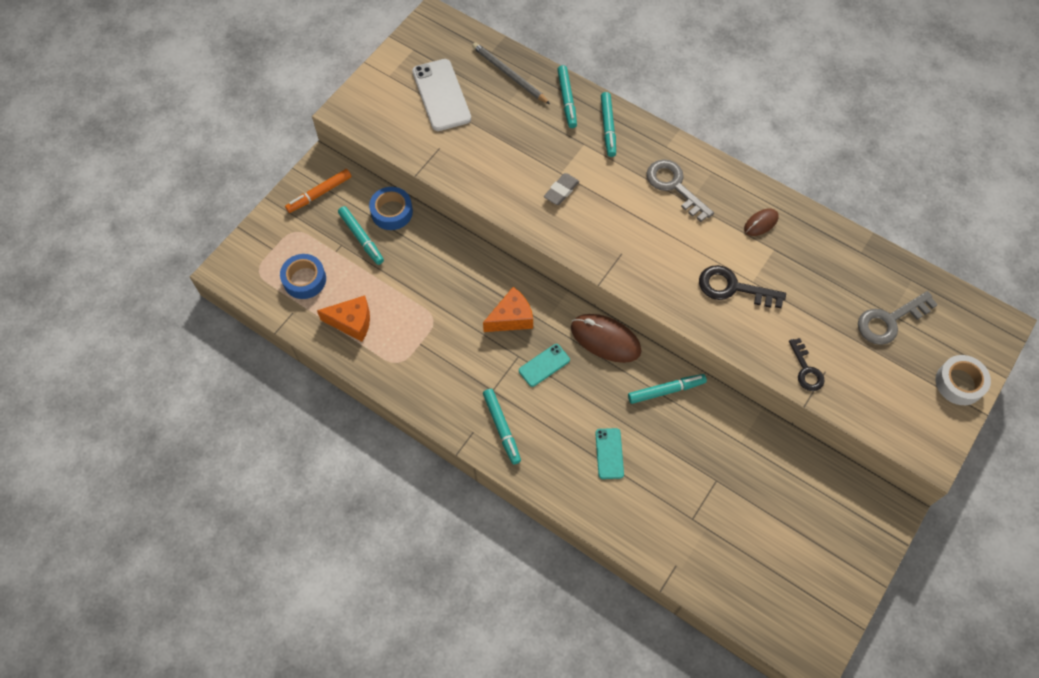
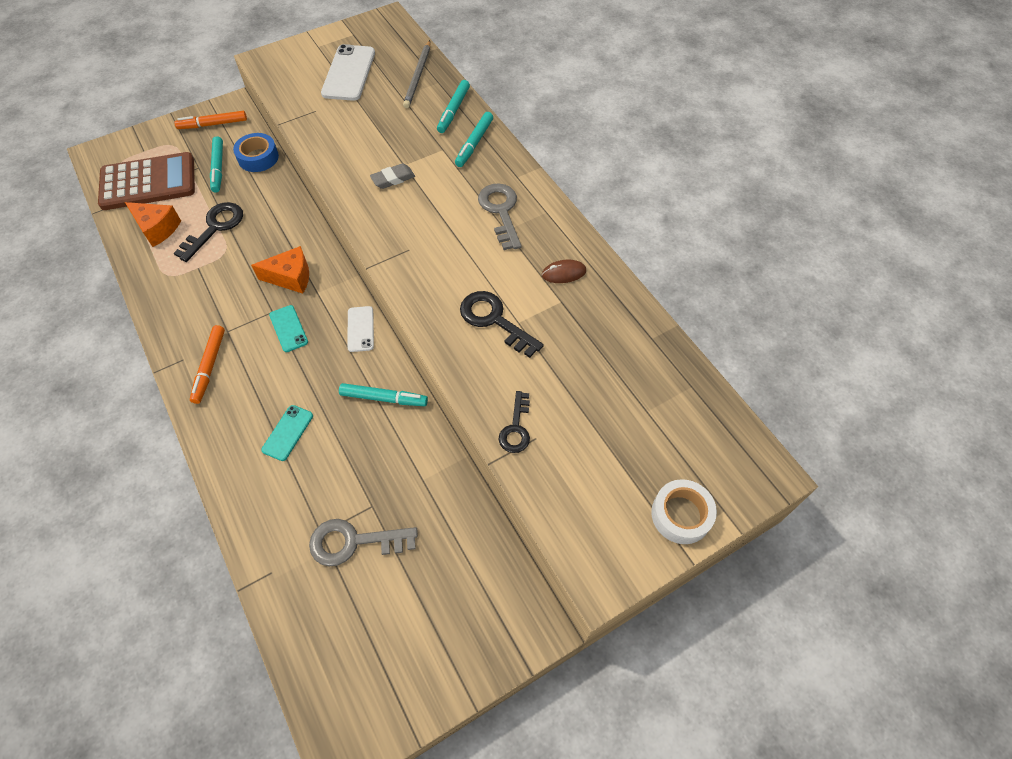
camera: 25 degrees right, 5 degrees down
(304, 280) = (148, 182): blue tape -> brown calculator
(406, 299) = (215, 228): none -> black key
(502, 428) = (209, 367): turquoise marker -> orange marker
(509, 74) = (418, 76): grey pencil -> grey pencil turned 150 degrees counterclockwise
(544, 365) = (288, 328): turquoise phone -> turquoise phone turned 75 degrees clockwise
(605, 339) = (360, 329): brown mouse -> white phone
(889, 320) = (640, 417): grey key -> grey key (354, 542)

